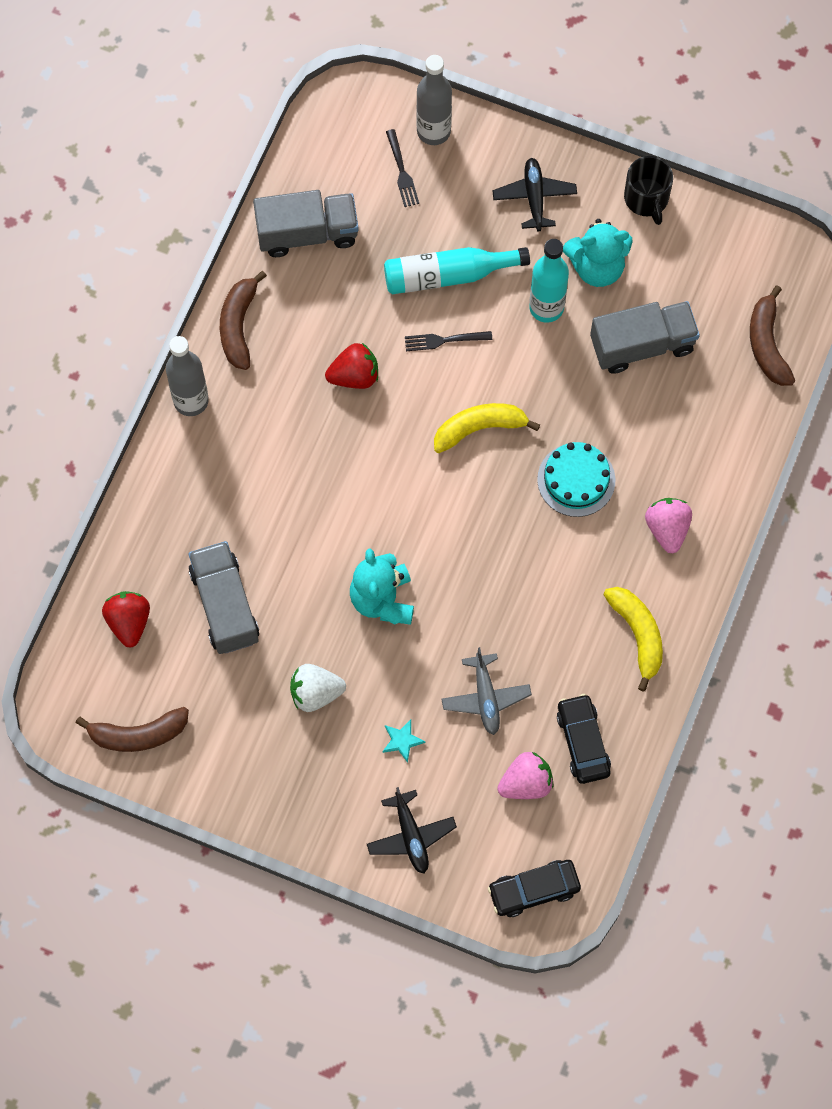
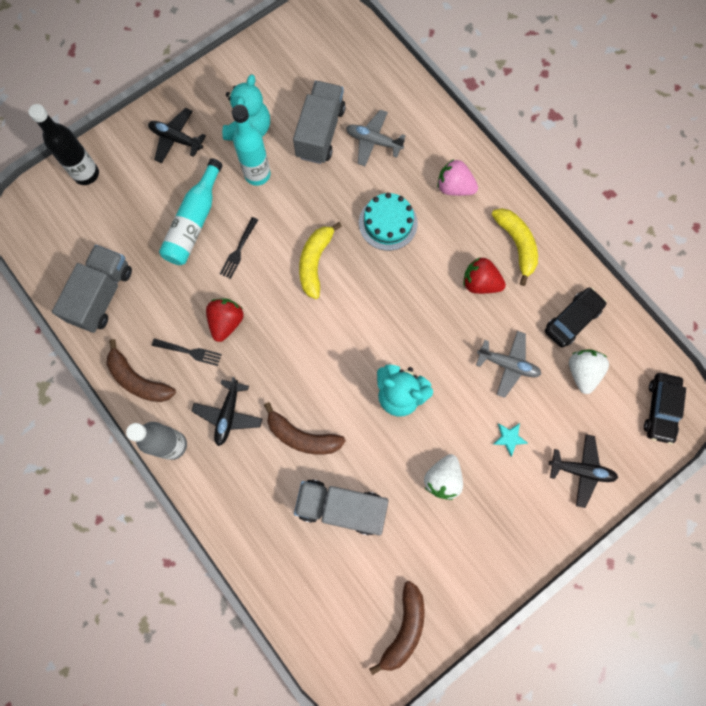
camera: 60 degrees left, 5 degrees up
(129, 622) = (313, 586): red strawberry -> red strawberry (480, 283)
(255, 436) = (228, 414): none -> black plane
(401, 171) = (100, 209): black fork -> black fork (189, 352)
(433, 131) = (86, 174): grey bottle -> black bottle
(526, 783) = (582, 372): pink strawberry -> white strawberry
(583, 742) = (572, 320): black car -> black car turned 120 degrees clockwise
(638, 635) = (516, 245): yellow banana -> yellow banana turned 60 degrees clockwise
(646, 199) = (223, 75): black mug -> none
(668, 409) = (373, 141): none -> grey plane
(767, 344) = (365, 62): brown banana -> brown banana (302, 436)

